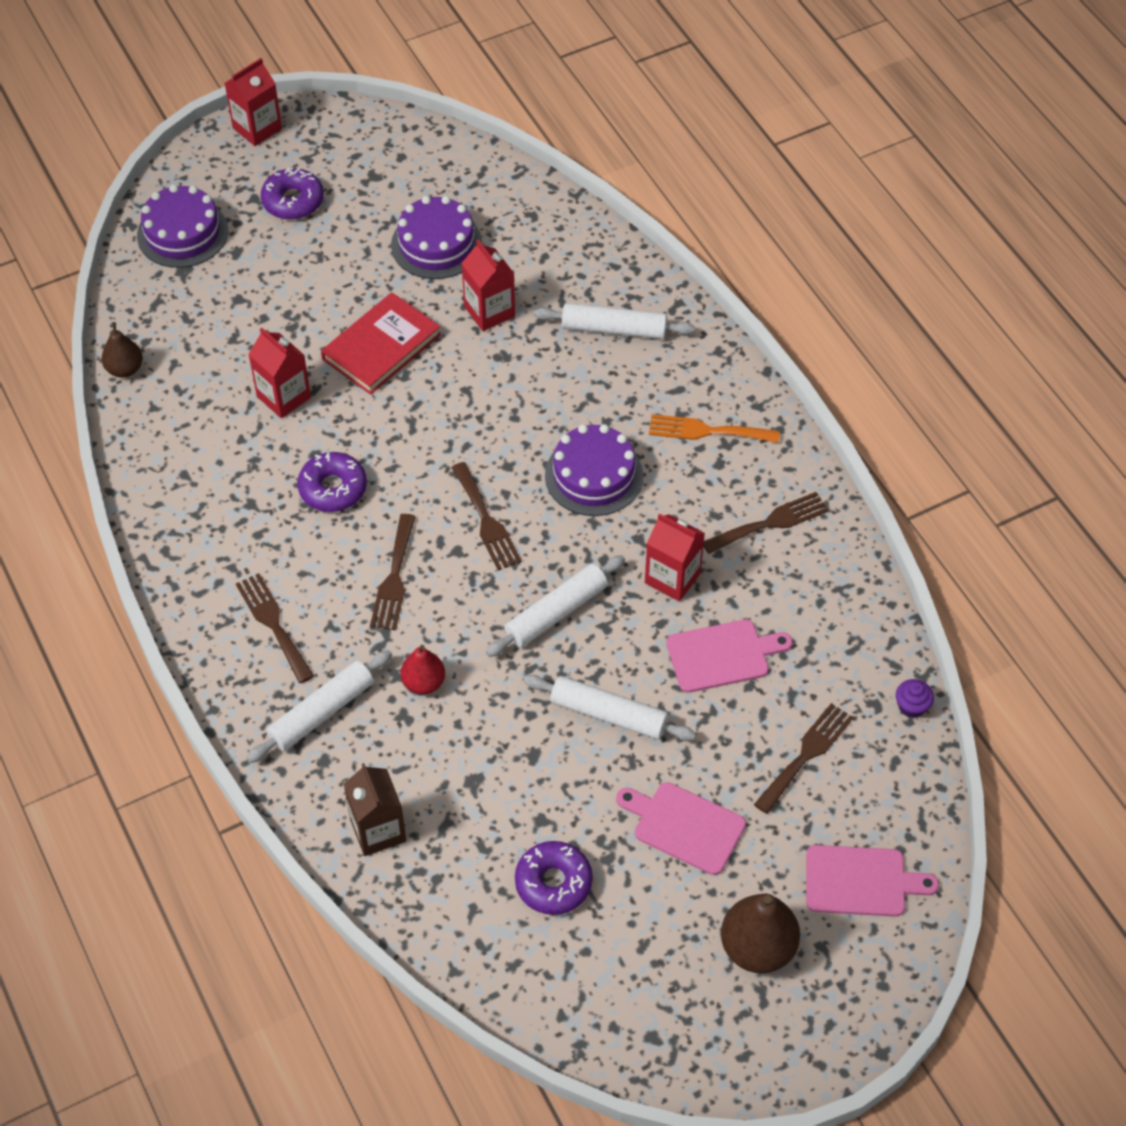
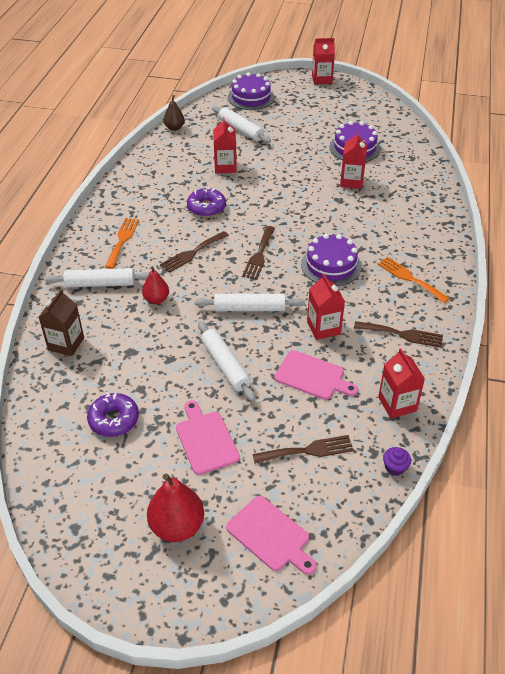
camera: 40 degrees right, 10 degrees down
(273, 624) = (122, 240): brown fork -> orange fork
(293, 201) = (308, 107): purple donut -> none
(381, 347) = (287, 170): red book -> none
(614, 329) = (405, 216): white rolling pin -> white rolling pin (241, 130)
(757, 948) = (177, 526): brown pear -> red pear
(846, 624) = (397, 404): none -> red carton

